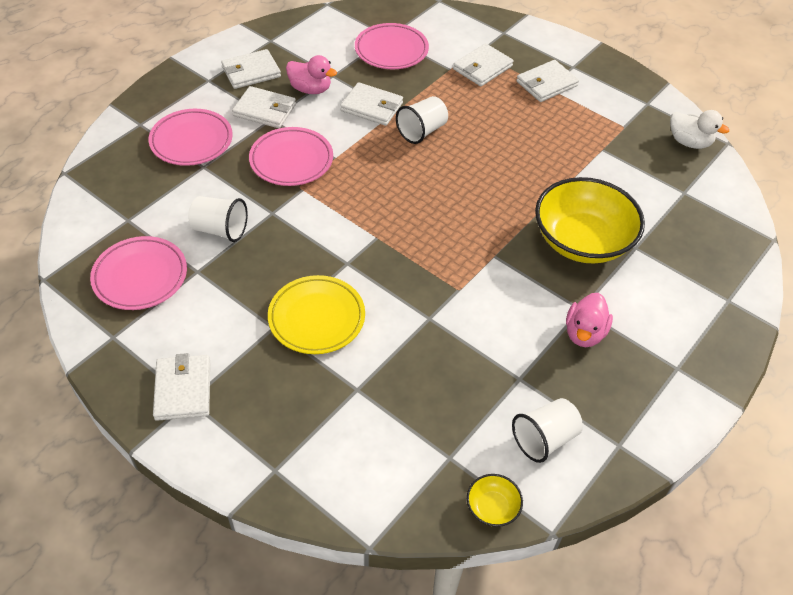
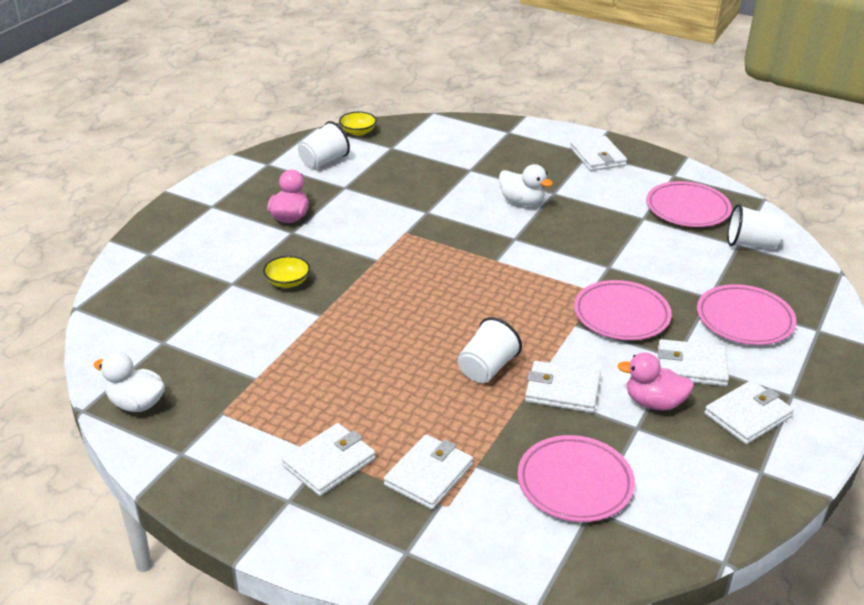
camera: 170 degrees right, 15 degrees down
(220, 230) = (647, 248): white cup -> white cup (751, 244)
(316, 318) = (522, 201): yellow plate -> white duck
(582, 241) = (287, 282): yellow bowl -> yellow bowl, size x0.42

